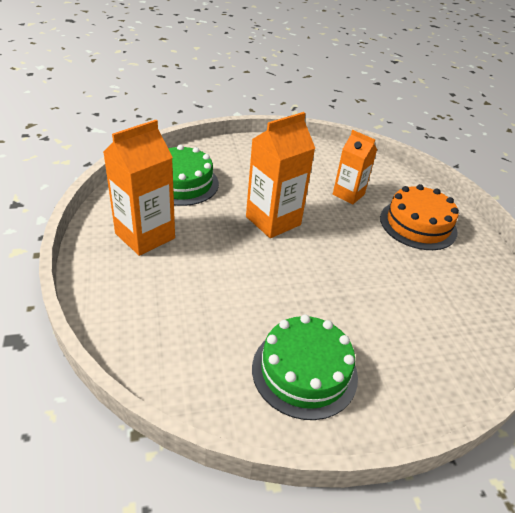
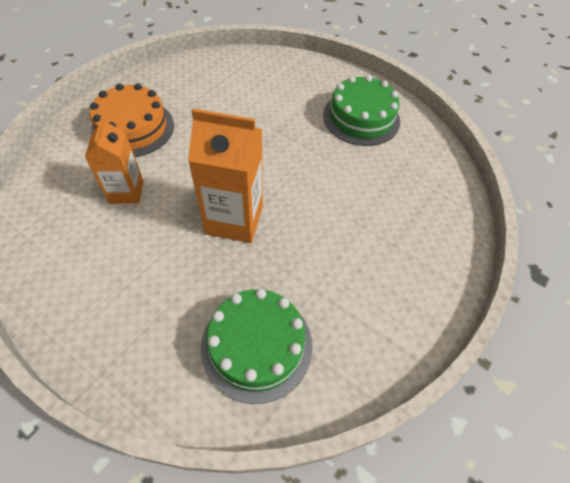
camera: 130 degrees left, 15 degrees up
(145, 236) = (367, 295): orange carton -> none

